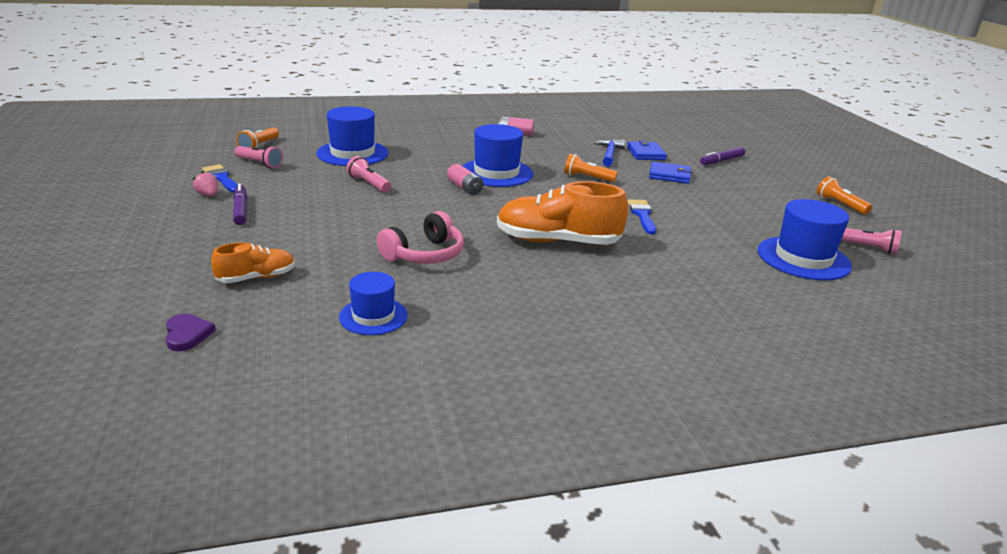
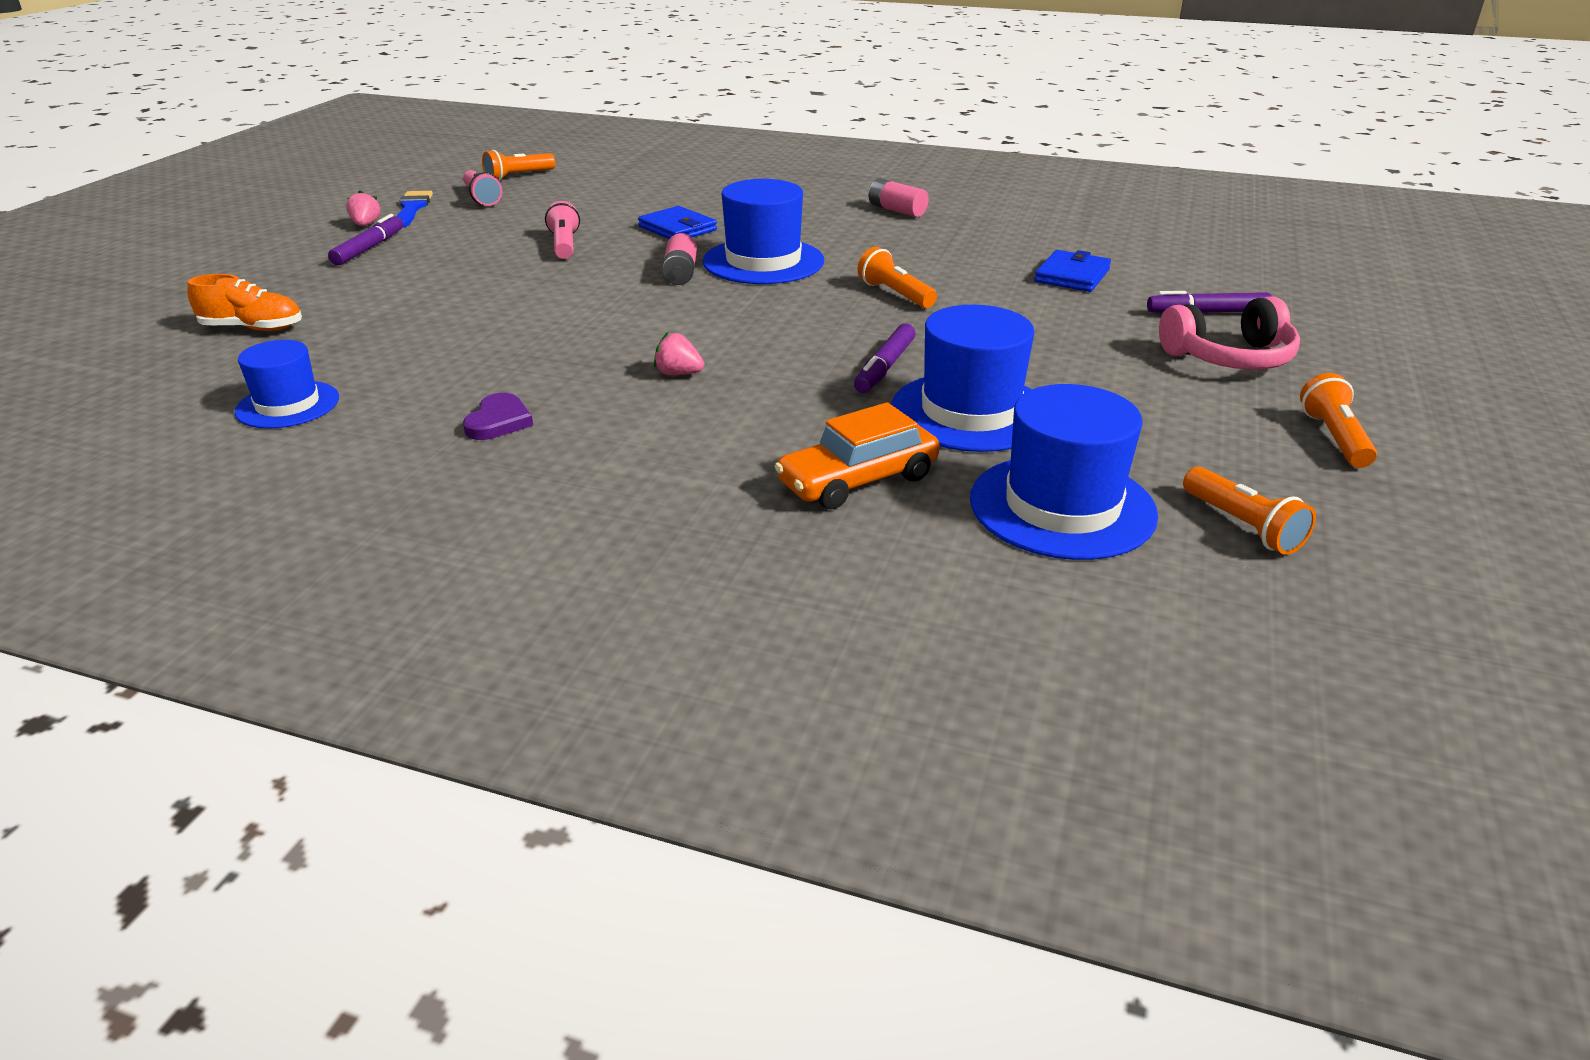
camera: 35 degrees right, 5 degrees up
(187, 334) = (92, 371): purple heart -> purple heart (499, 421)
(352, 153) = (613, 203): blue hat -> blue hat (970, 412)
(424, 254) = (474, 348): pink headphones -> pink headphones (1229, 358)
(557, 241) = (678, 374): orange shoe -> pink strawberry
(609, 154) = (1001, 266): blue hammer -> none
(642, 215) = (884, 367): blue brush -> purple marker
(669, 175) = (1052, 317): blue wallet -> blue wallet (677, 228)
(717, 270) = (858, 480): none -> orange car
(866, 248) = (1243, 526): pink flashlight -> orange flashlight

